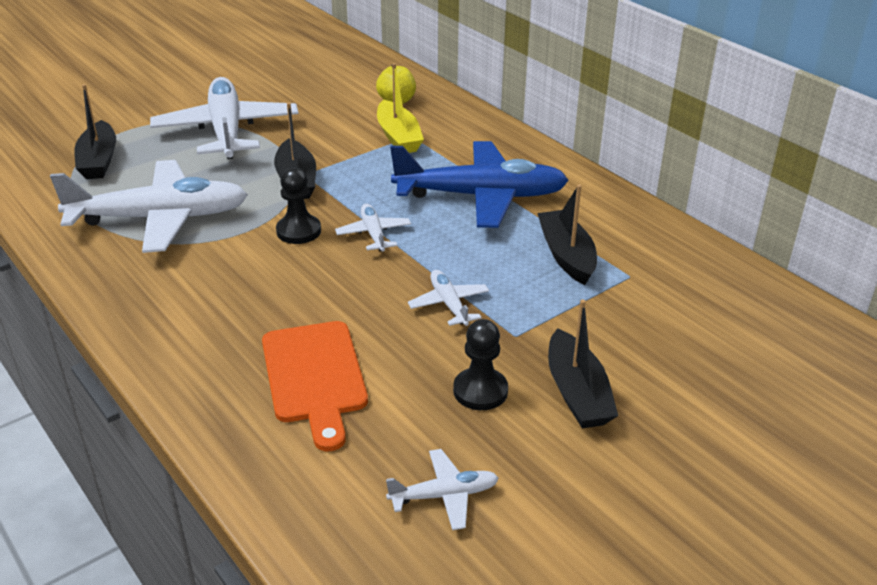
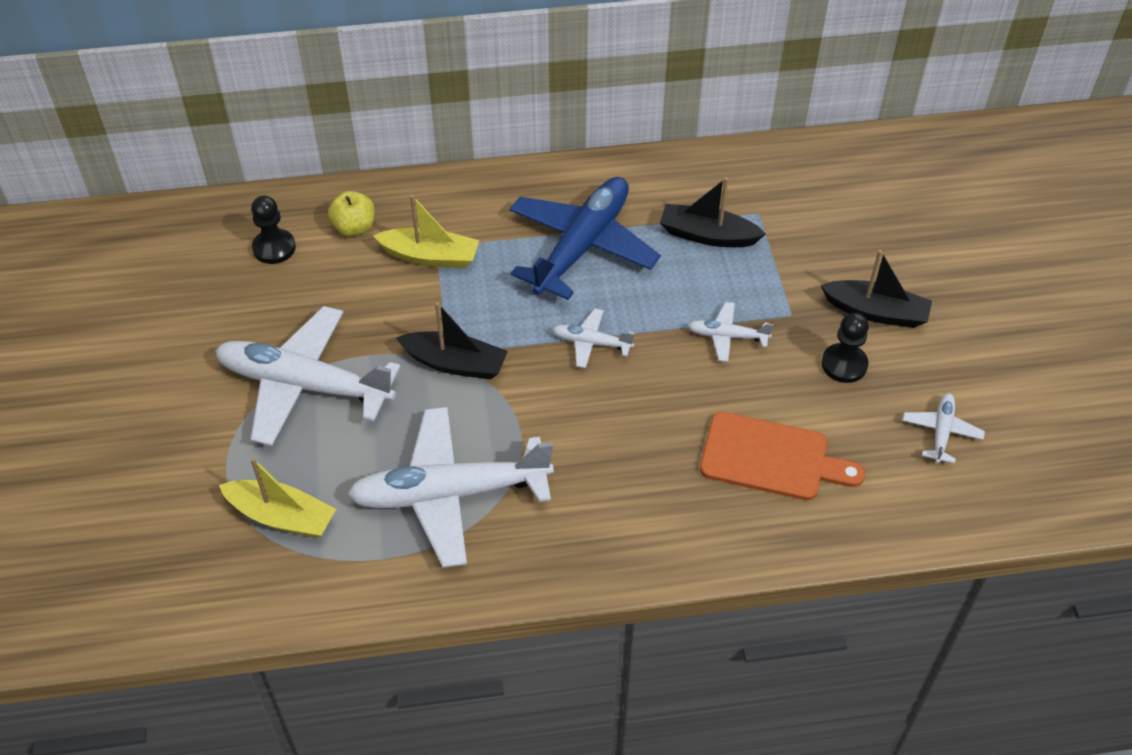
camera: 60 degrees left, 15 degrees up
(99, 160) = (282, 517): black boat -> yellow boat
(160, 218) = (449, 494): white plane -> white plane turned 120 degrees counterclockwise
(298, 231) = (549, 394): black pawn -> black pawn (274, 248)

